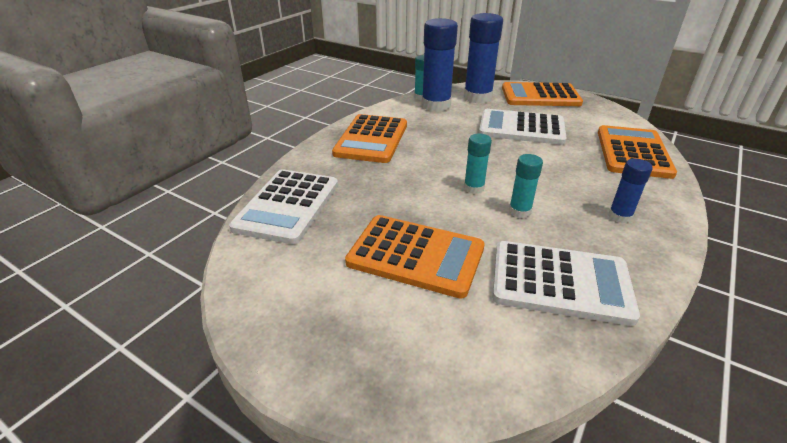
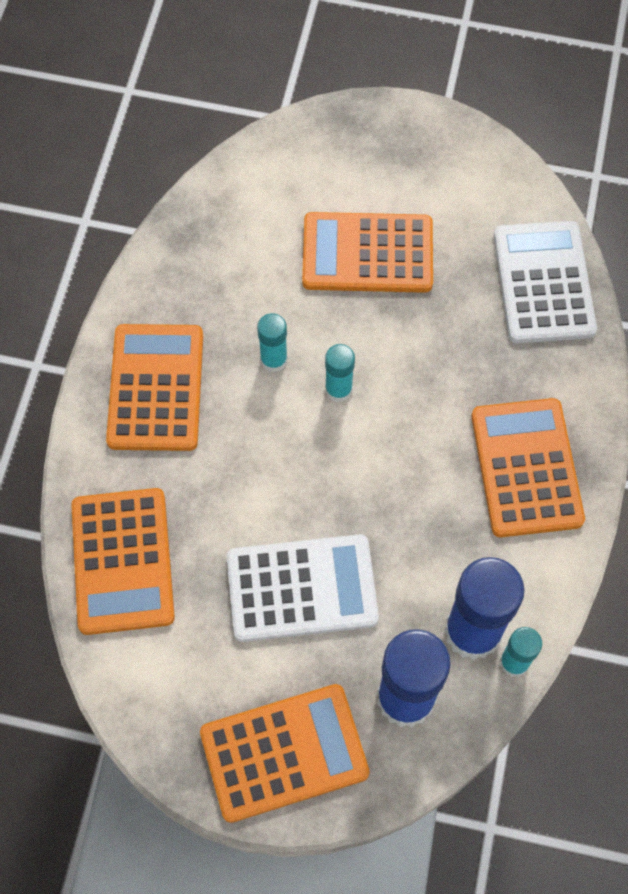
camera: 160 degrees right, 30 degrees up
(560, 282) = (221, 263): white calculator -> none
(620, 216) = (156, 388): blue glue stick -> orange calculator

